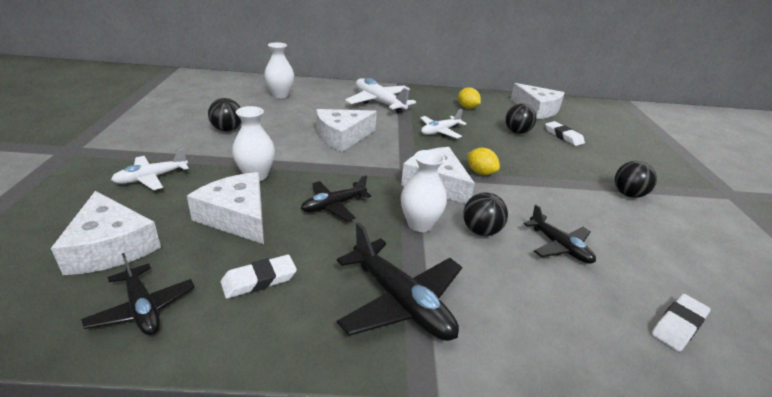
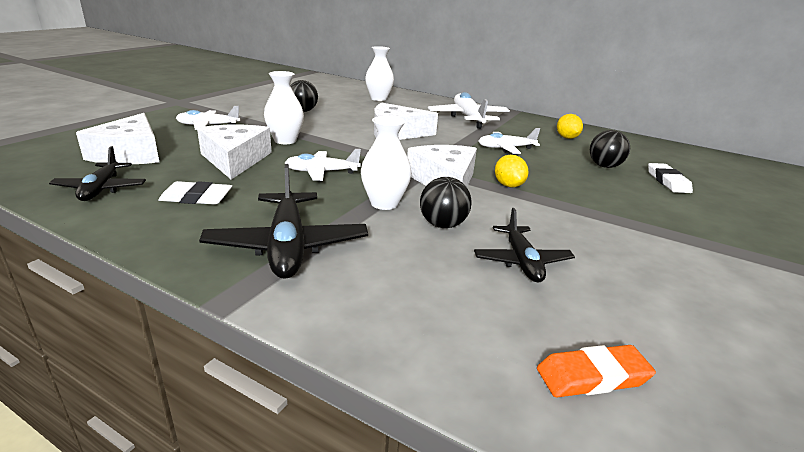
camera: 30 degrees right, 5 degrees down
(333, 206) = (321, 172): black plane -> white plane
(536, 109) = (661, 154): white cheese -> none
(628, 194) = (694, 248): black ball -> none
(678, 325) = (592, 376): white eraser -> orange eraser

